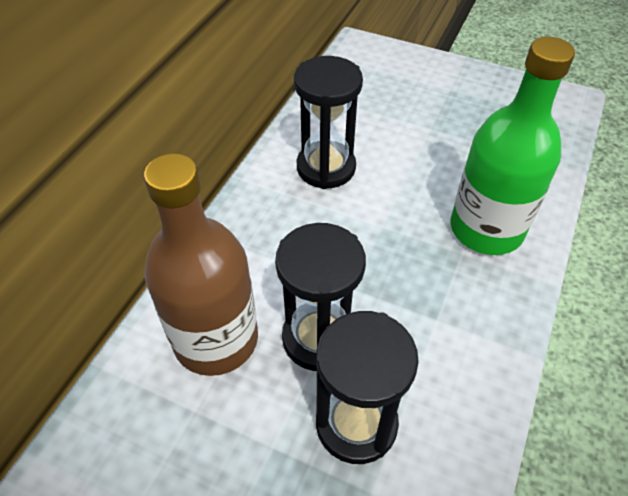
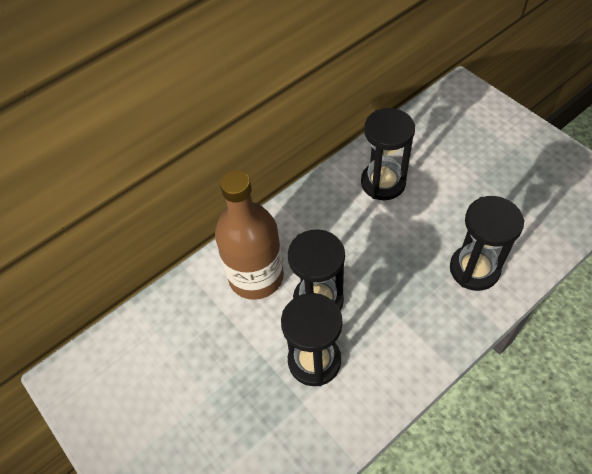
camera: 30 degrees right, 5 degrees up
(486, 229) = (474, 269): green bottle -> black hourglass

